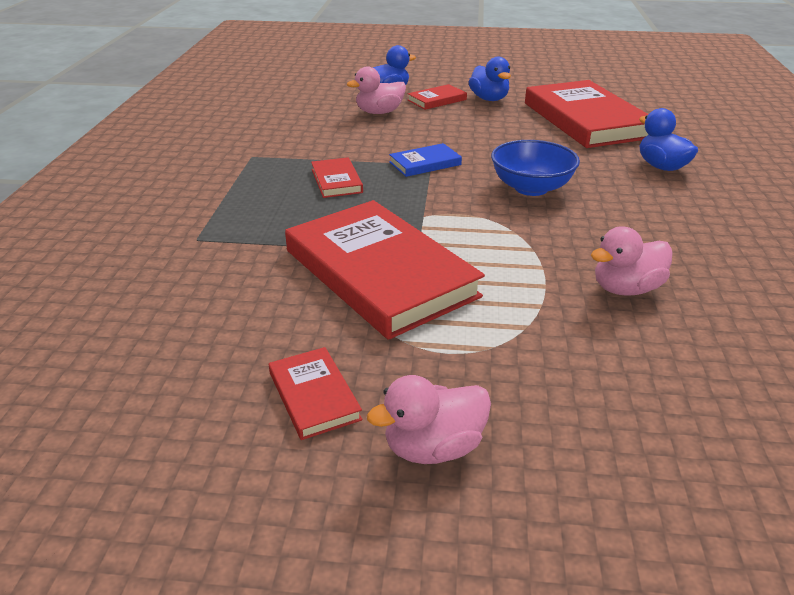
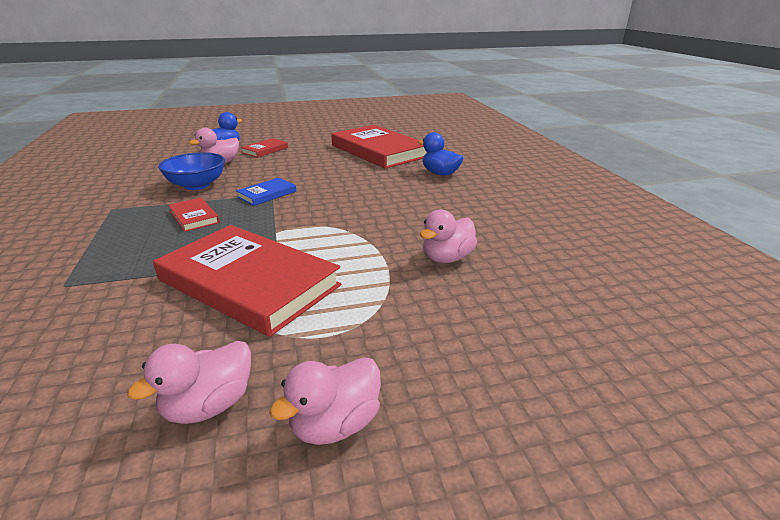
camera: 20 degrees left, 5 degrees down
(314, 396) = (209, 405): red book -> pink duck
(489, 99) = (305, 145): blue duck -> none
(531, 188) = (354, 200): blue bowl -> blue bowl (197, 185)

